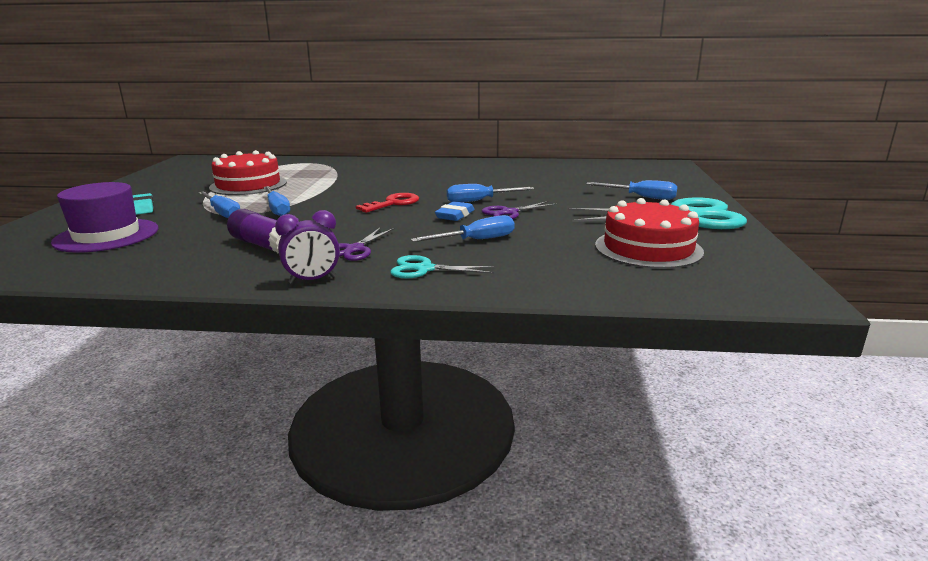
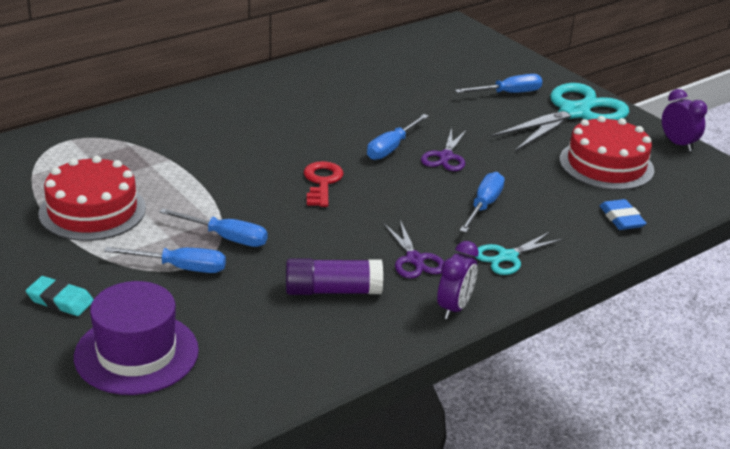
camera: 45 degrees left, 10 degrees up
(455, 215) = (409, 178): blue eraser -> blue eraser (621, 219)
(764, 255) = (678, 144): none -> purple clock

